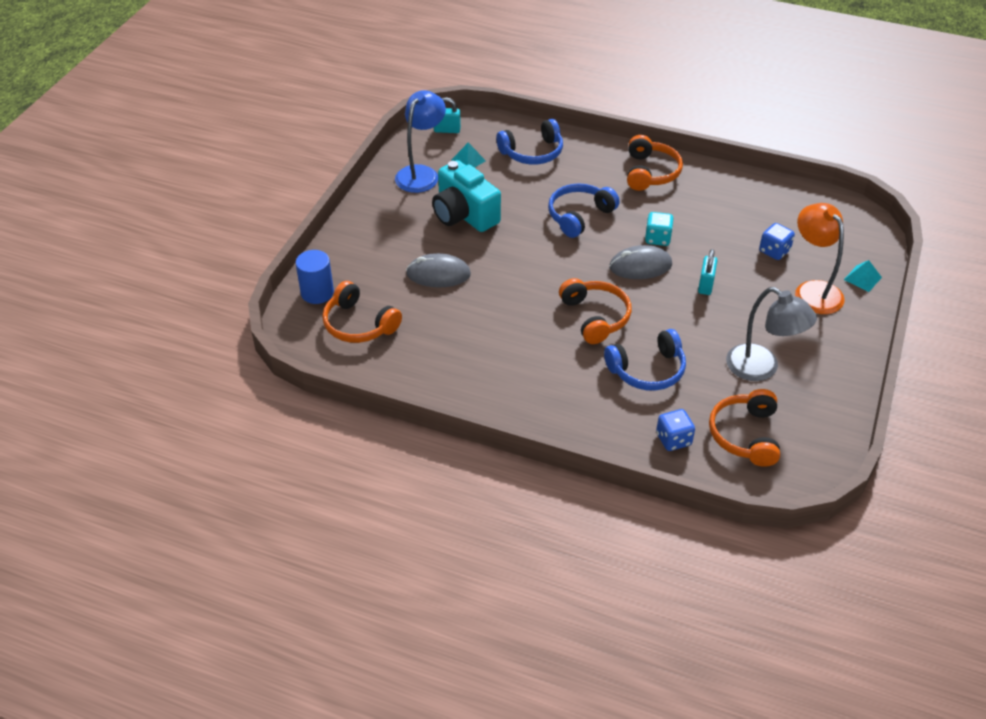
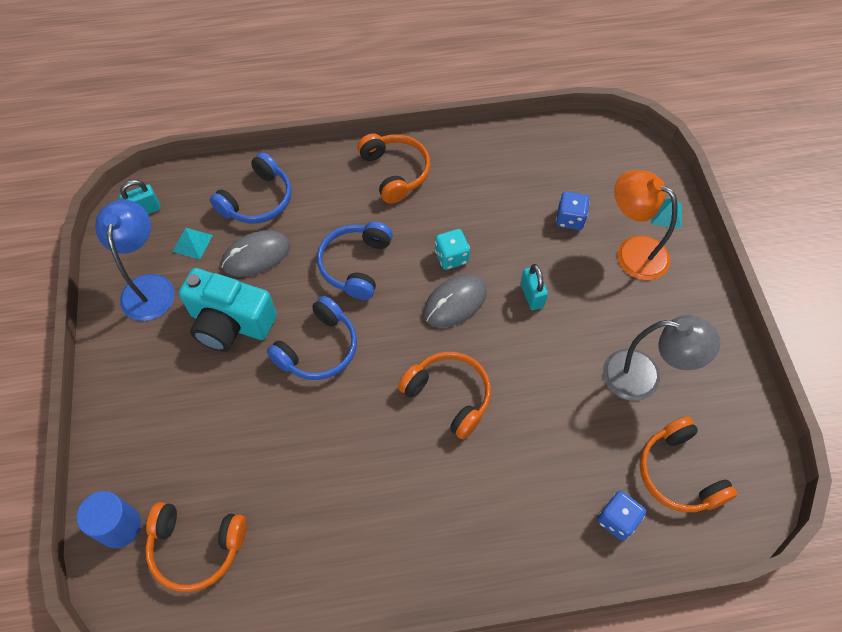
camera: 30 degrees left, 15 degrees up
(438, 274) = (248, 423): grey mouse -> grey mouse (256, 255)
(647, 370) = (540, 440): blue headphones -> blue headphones (318, 348)

